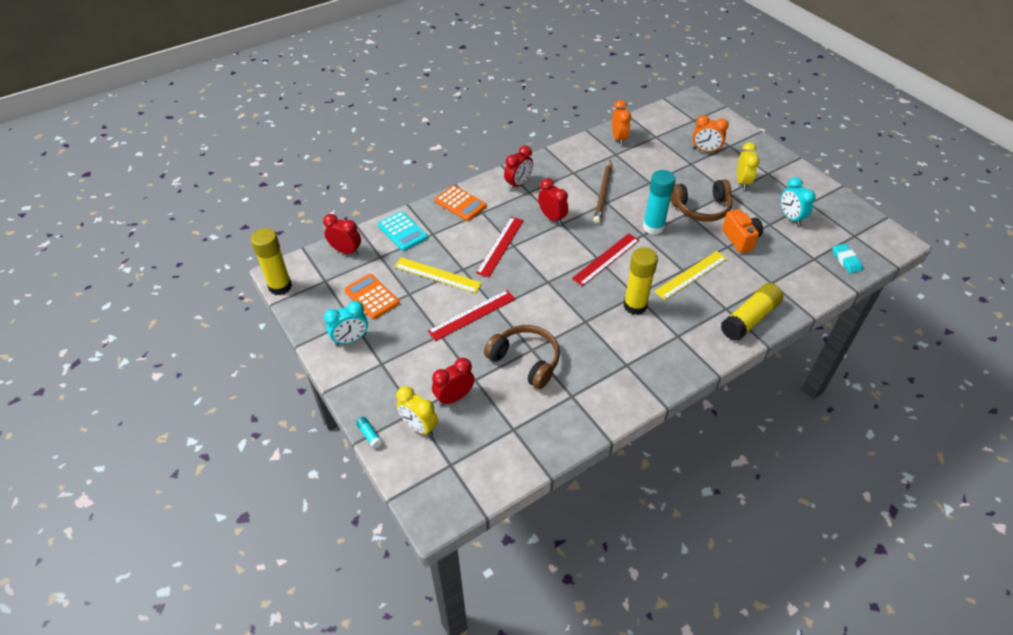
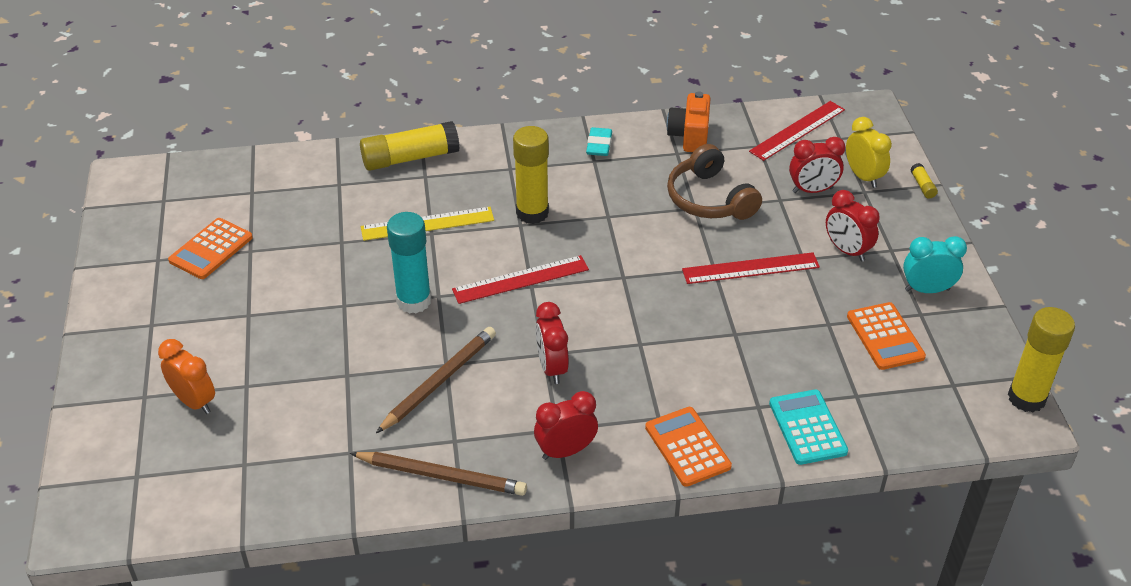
camera: 155 degrees left, 5 degrees down
(346, 251) = (911, 423): red clock -> red clock (847, 250)
(369, 435) = (922, 186): turquoise glue stick -> yellow glue stick
(437, 275) = (776, 337): yellow ruler -> none
(500, 246) = (660, 349): red ruler -> red ruler (797, 130)
(567, 158) = (441, 476): none -> brown pencil
(618, 138) = (313, 485): orange clock -> none
(701, 208) = (316, 304): brown headphones -> none
(740, 239) = (313, 244): orange camera -> orange camera (689, 136)
(742, 182) = (207, 324): yellow clock -> none
(790, 217) = (211, 249): turquoise clock -> orange calculator
(846, 260) = (217, 177): turquoise eraser -> turquoise eraser (599, 145)

